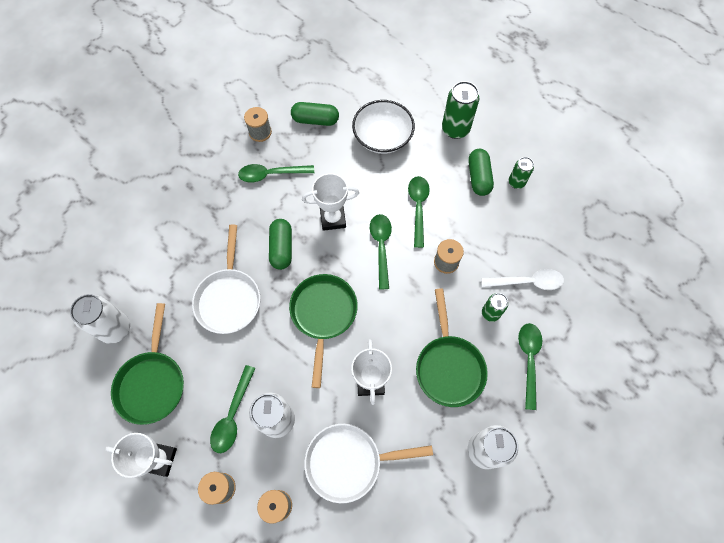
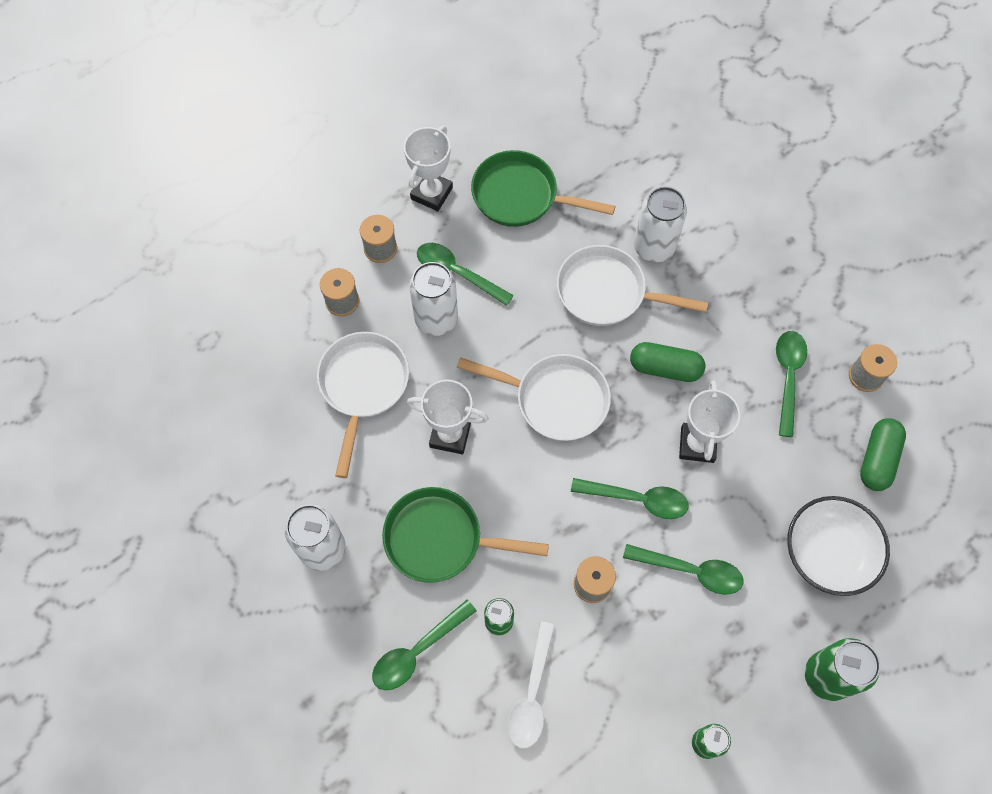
camera: 105 degrees right, 0 degrees up
(115, 329) = (599, 165): white can -> white can (653, 247)
(323, 315) = (555, 399): green pan -> white pan
(478, 177) = (726, 683): green capsule -> none
(528, 360) = (417, 651): green spoon -> green spoon turned 120 degrees clockwise

